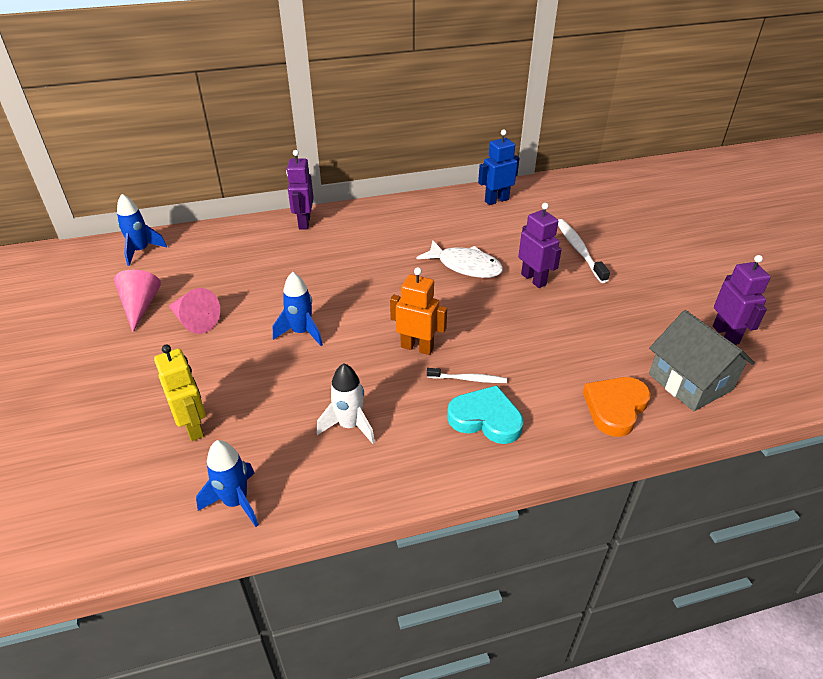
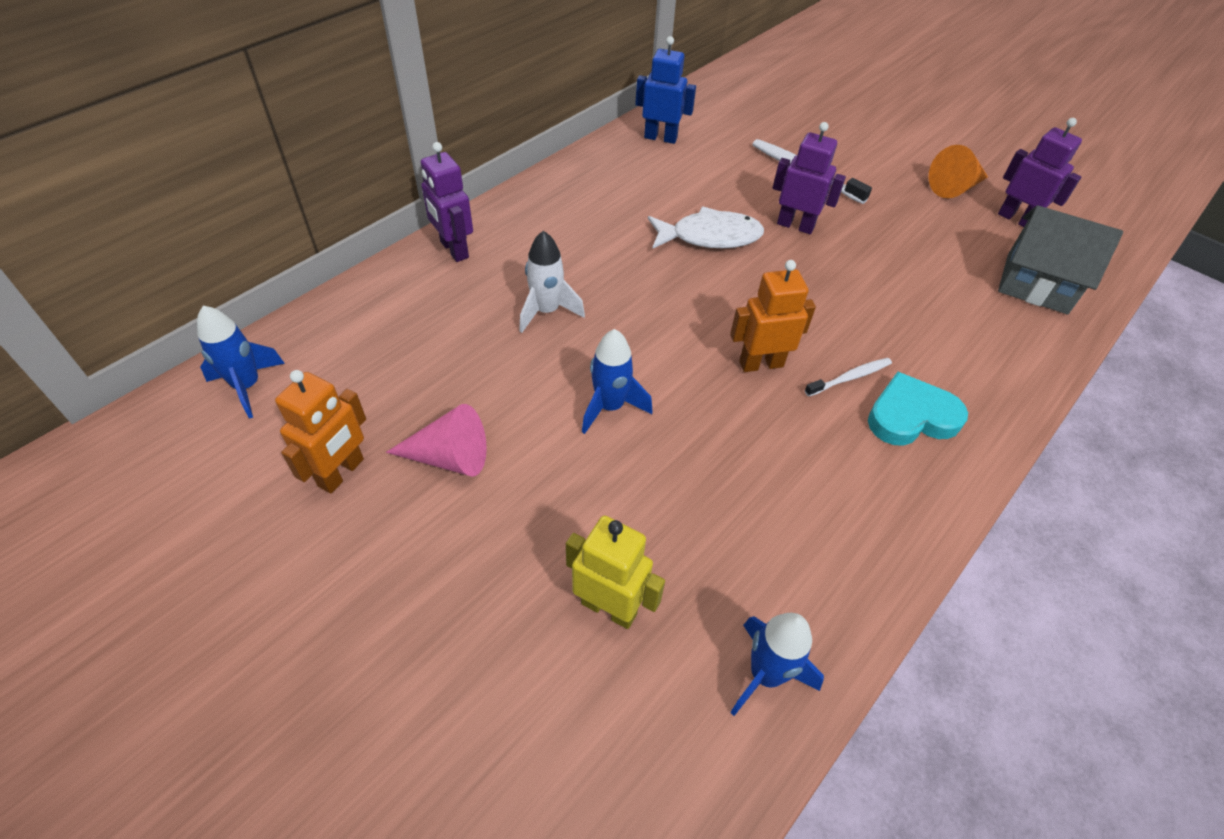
camera: 35 degrees left, 10 degrees up
(140, 306) = (342, 473): pink cone -> orange robot
(349, 425) = (788, 500): white rocket -> white rocket (547, 311)
(496, 200) = (660, 138): blue robot -> blue robot turned 75 degrees clockwise
(615, 407) = (1006, 343): orange heart -> none
(694, 297) = (954, 188): none -> orange cone

